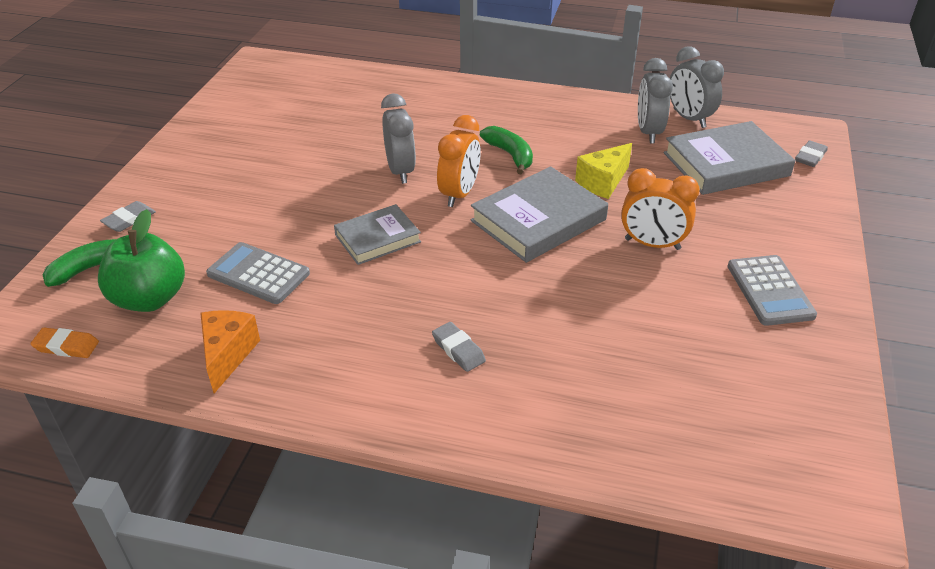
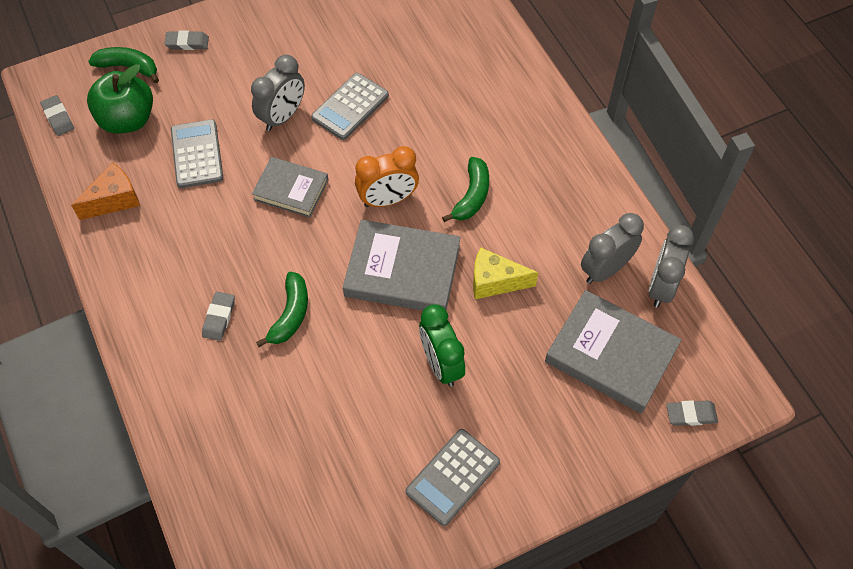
camera: 50 degrees right, 20 degrees up
(66, 346) = (58, 117): orange eraser -> grey eraser
(341, 168) = (350, 107): none -> grey calculator
(400, 171) = (381, 143): grey clock -> grey clock (282, 116)
(508, 303) = (290, 314): none -> green banana
(652, 244) = (441, 364): orange clock -> green clock

